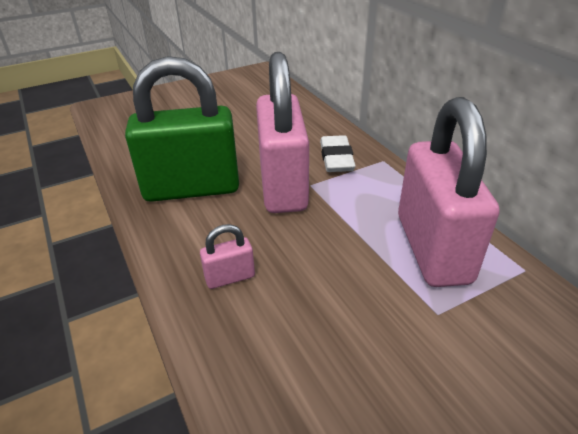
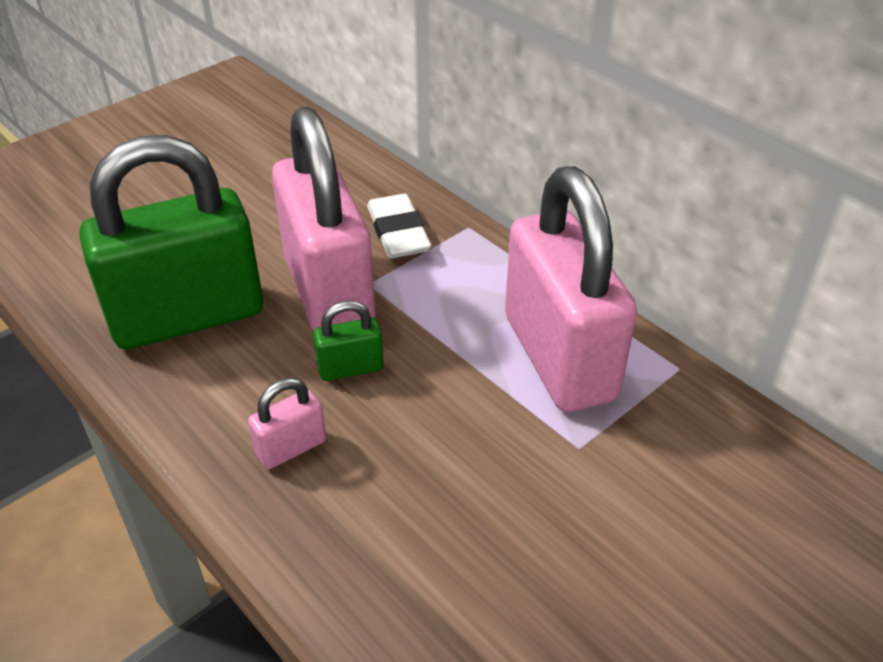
camera: 15 degrees left, 5 degrees up
(284, 233) = (350, 368): none -> green padlock

